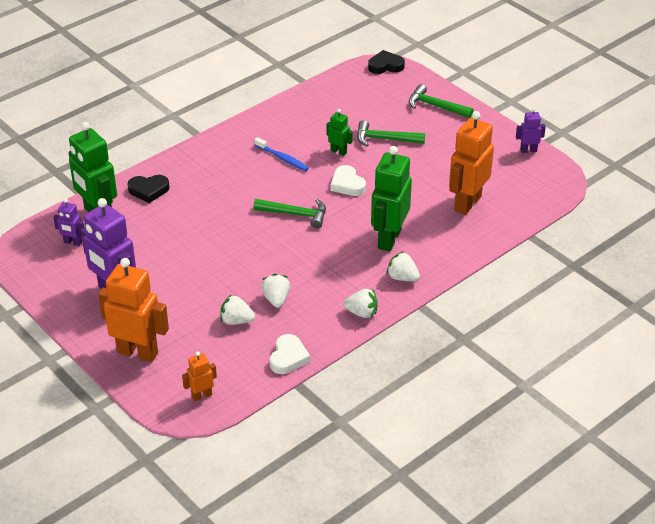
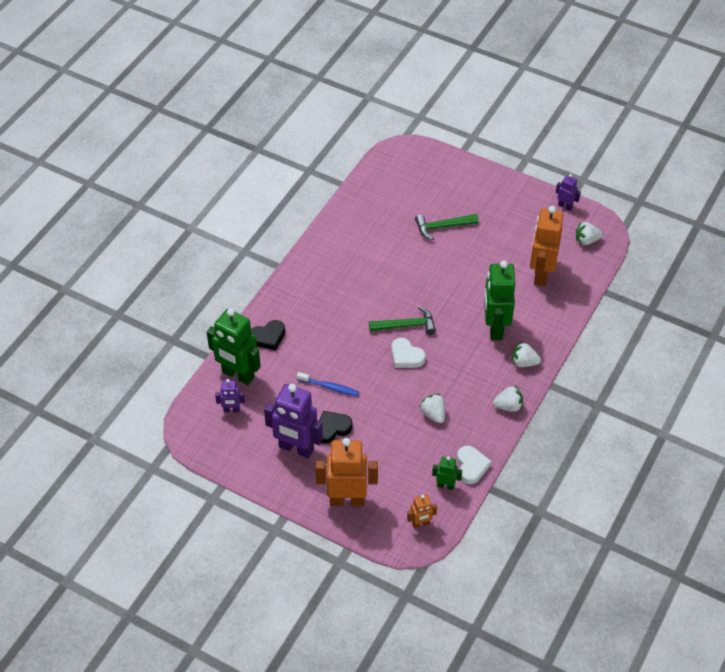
camera: 20 degrees left, 10 degrees up
(201, 395) = (421, 524): orange robot -> orange robot turned 150 degrees counterclockwise
(236, 321) = (412, 445): white strawberry -> white strawberry (586, 240)
(282, 158) = (366, 271): blue toothbrush -> blue toothbrush (329, 387)
(338, 151) = (410, 251): green robot -> green robot (445, 485)
(347, 184) = (434, 283): white heart -> white heart (406, 356)
(385, 66) = (405, 148): black heart -> black heart (332, 428)
(435, 106) = (468, 181): green hammer -> none
(528, 150) = (565, 206): purple robot -> purple robot turned 60 degrees clockwise

